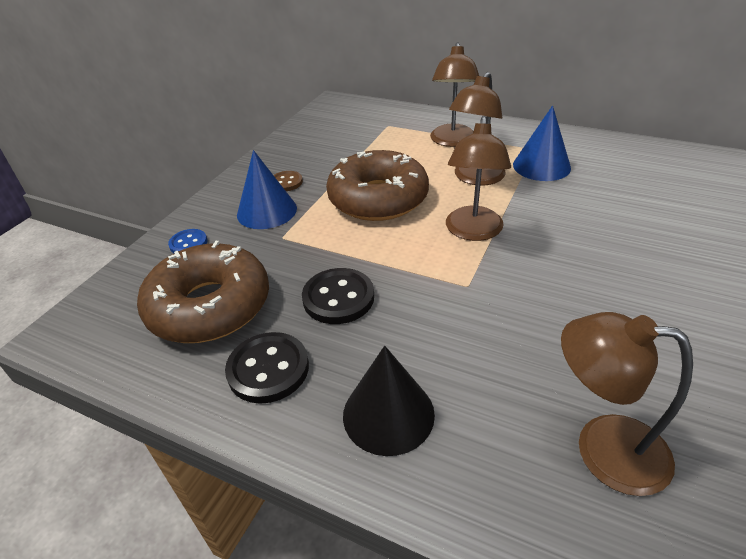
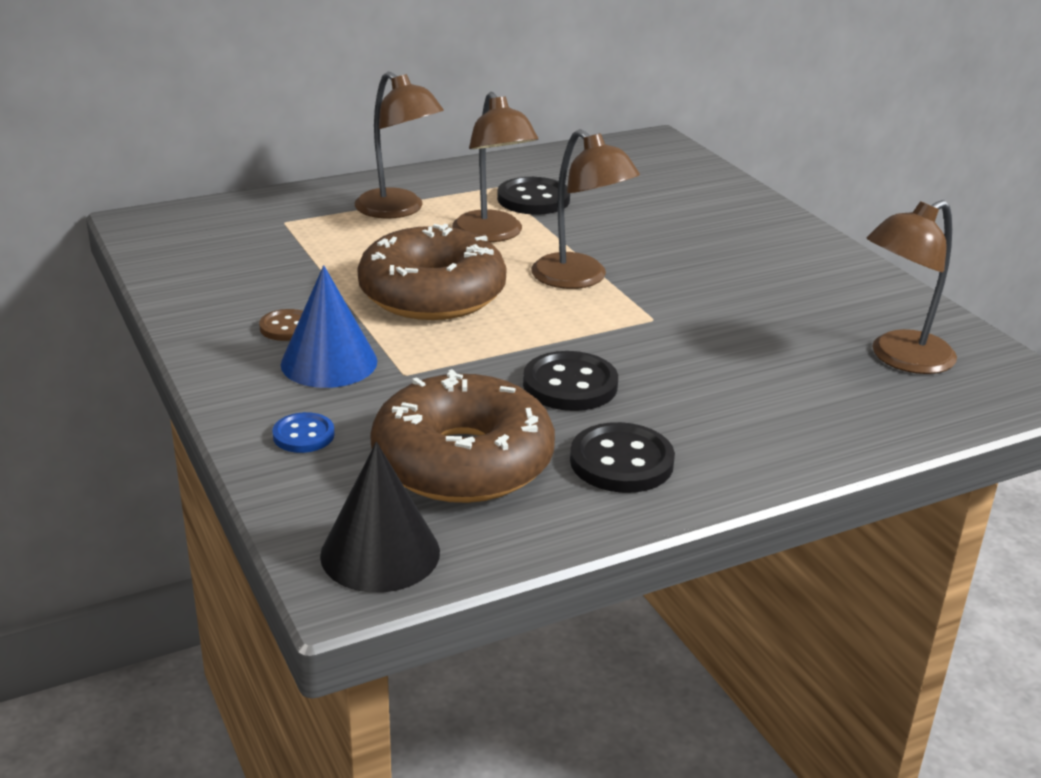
camera: 55 degrees left, 10 degrees down
(388, 414) = (761, 425): black cone -> black cone (380, 553)
(541, 166) = (533, 199): blue cone -> black button

